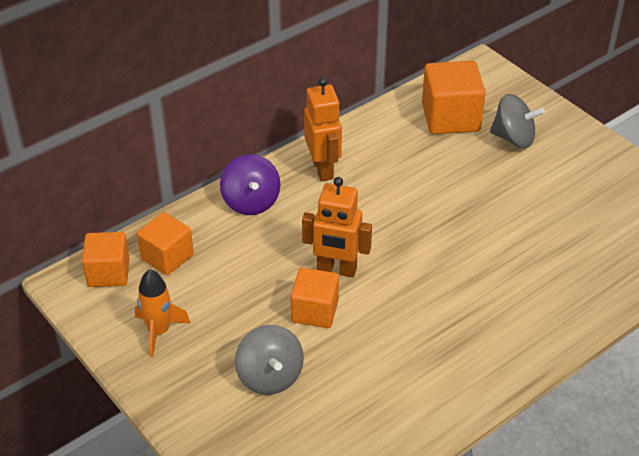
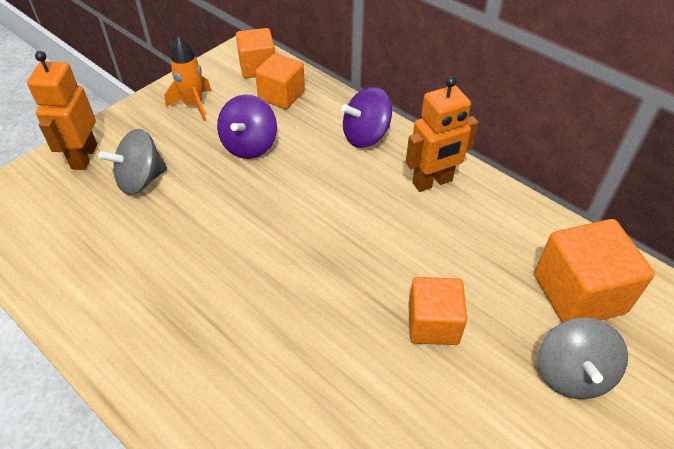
camera: 80 degrees right, 5 degrees up
(240, 287) = (249, 145): none -> purple spinning top
(315, 311) = (223, 201): orange cube -> orange cube (433, 323)
(336, 270) = (283, 211): orange robot -> orange robot (84, 157)

